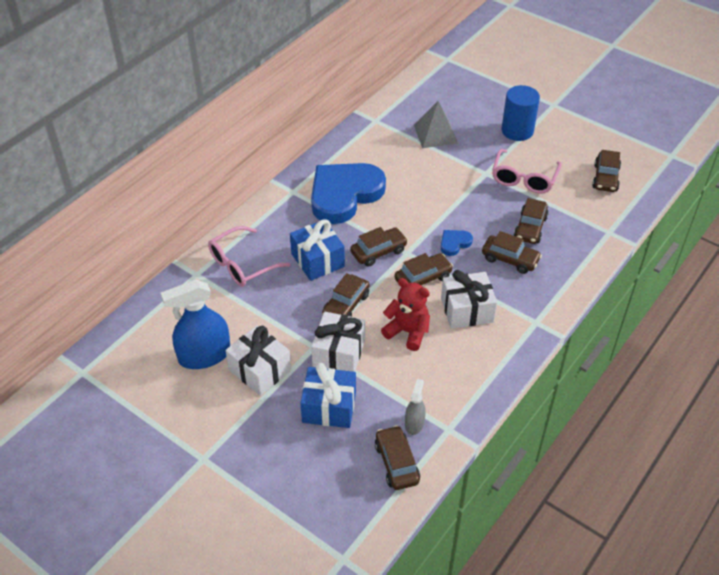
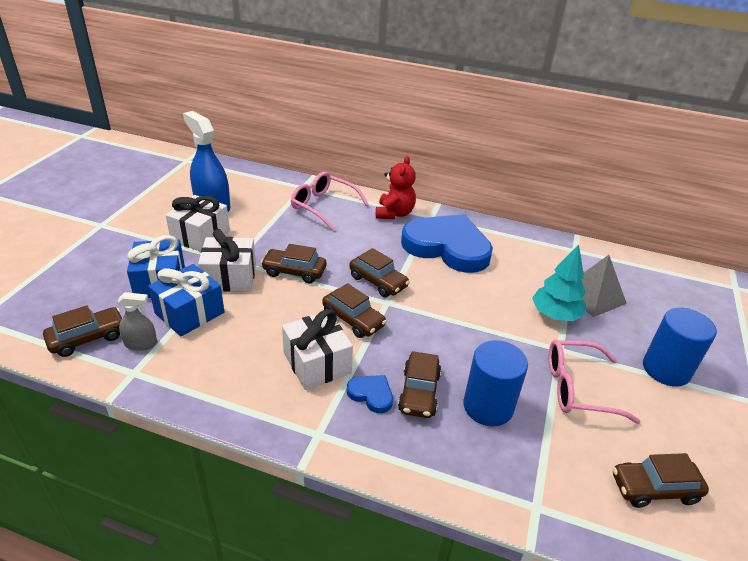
camera: 70 degrees right, 10 degrees down
(317, 260) = (347, 245): blue gift -> blue gift (189, 313)
(407, 332) = (269, 320): red teddy bear -> red teddy bear (394, 213)
(450, 162) = (555, 315): none -> turquoise tree
(454, 243) = (421, 337): blue heart -> blue heart (371, 394)
(530, 228) = (488, 406): brown car -> blue cylinder

